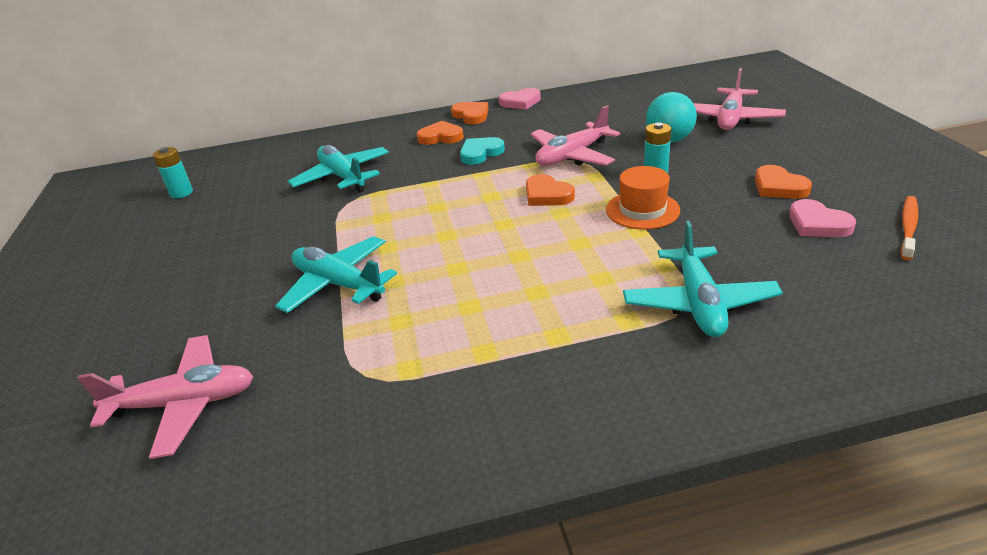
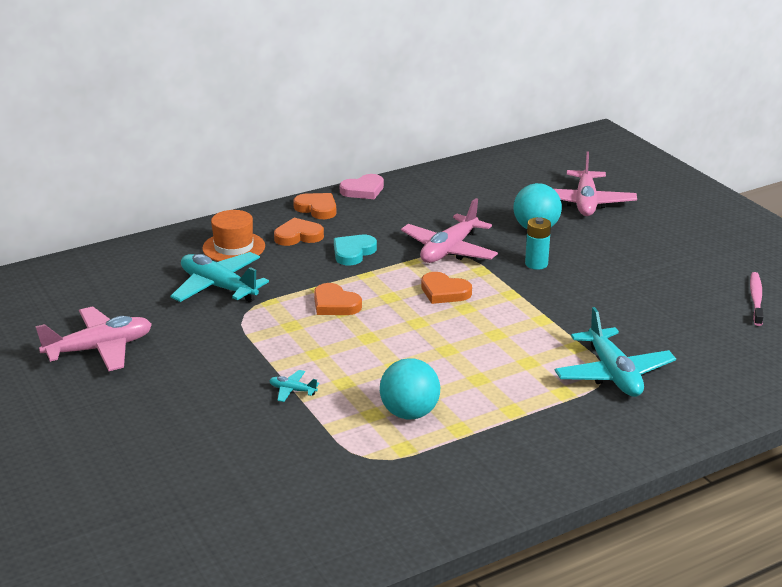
camera: 20 degrees left, 5 degrees down
(181, 193) = (40, 317): turquoise battery -> none
(184, 403) = (224, 498): pink plane -> pink plane (100, 349)
(338, 284) = (292, 390): turquoise plane -> turquoise plane, size x0.44
(440, 324) = (409, 413): none -> turquoise ball
(642, 210) = (538, 300): orange hat -> orange hat (234, 247)
(778, 187) = (648, 270): orange heart -> orange heart (335, 304)
(817, 224) = (687, 301): pink heart -> none
(908, 227) = (756, 299): orange toothbrush -> pink toothbrush

